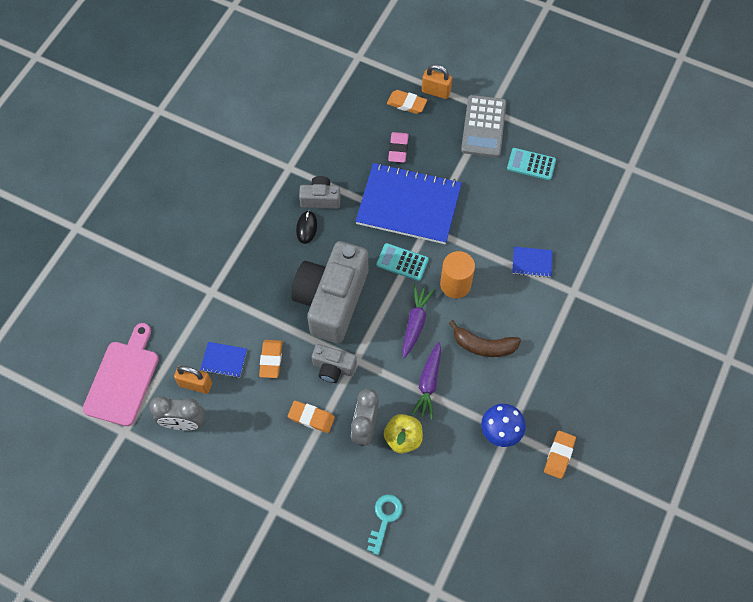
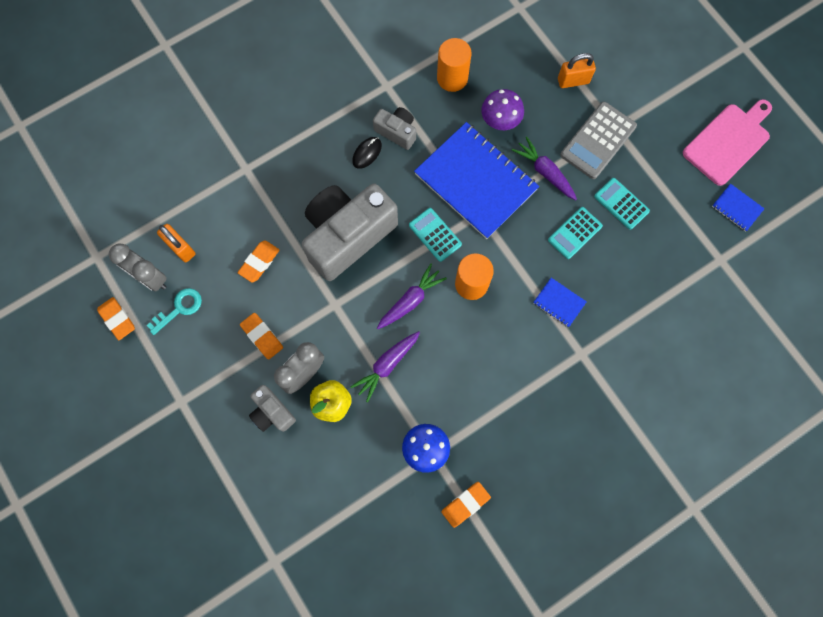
camera: 30 degrees right, 10 degrees up
(123, 379) = (123, 208): pink cutting board -> pink cutting board (728, 142)
(224, 360) = (218, 239): blue notebook -> blue notebook (737, 208)
(333, 367) = (310, 301): grey camera -> grey camera (272, 412)
(339, 136) = (452, 78): none -> orange cylinder
(385, 518) = (270, 468): turquoise key -> turquoise key (179, 308)
(398, 149) = (500, 120): pink eraser -> purple mushroom
(406, 104) = (536, 79): orange eraser -> orange eraser (117, 319)
(436, 92) = (573, 81): orange padlock -> orange padlock turned 60 degrees counterclockwise
(458, 170) = (545, 172): none -> purple carrot
(483, 345) = (461, 358): brown banana -> none
(510, 204) = (574, 233): none -> turquoise calculator

